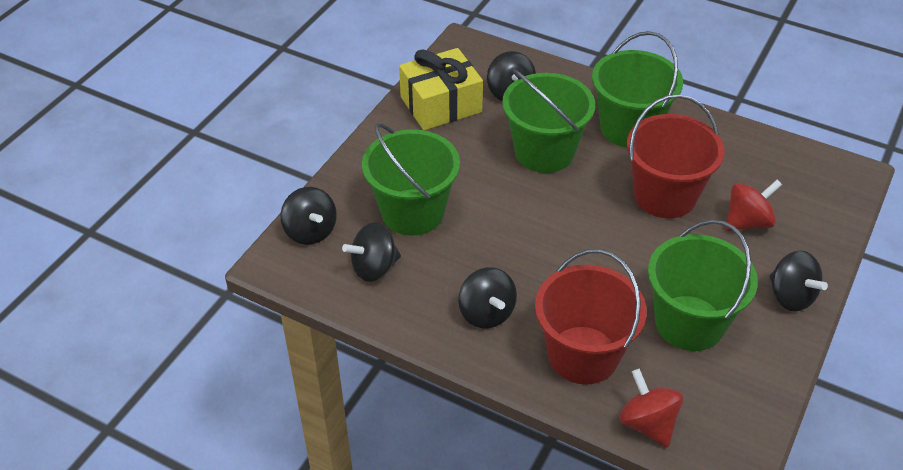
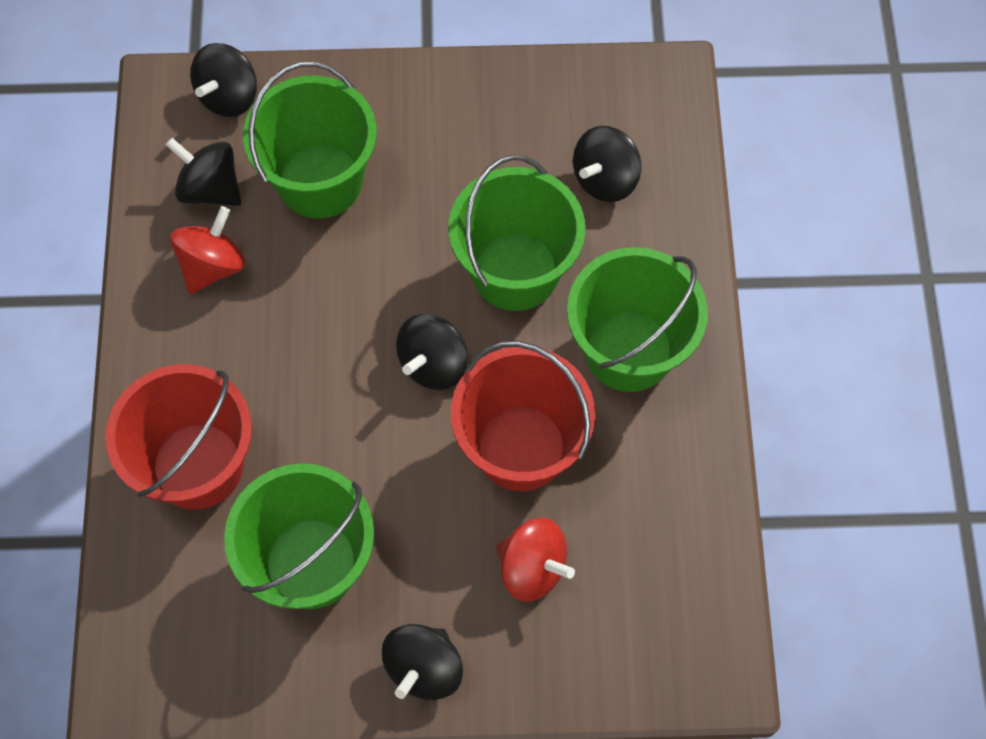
camera: 60 degrees right, 20 degrees up
(441, 104) = (529, 113): yellow gift -> none
(486, 313) = (205, 336): black spinning top -> black spinning top (433, 364)
(647, 423) = (133, 576): red spinning top -> red spinning top (213, 265)

